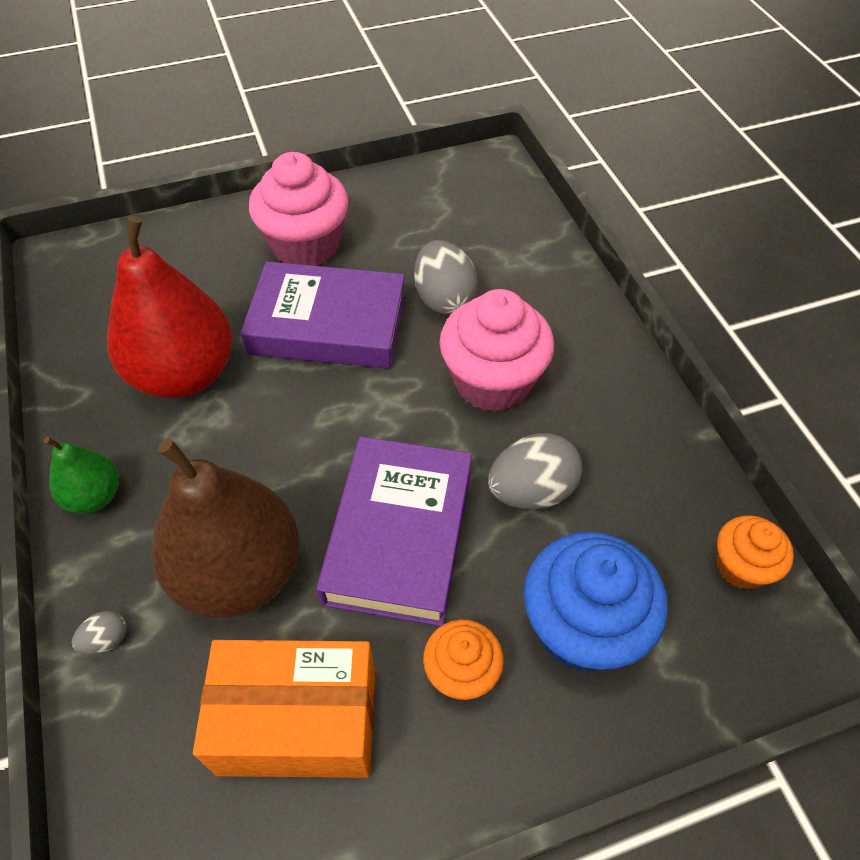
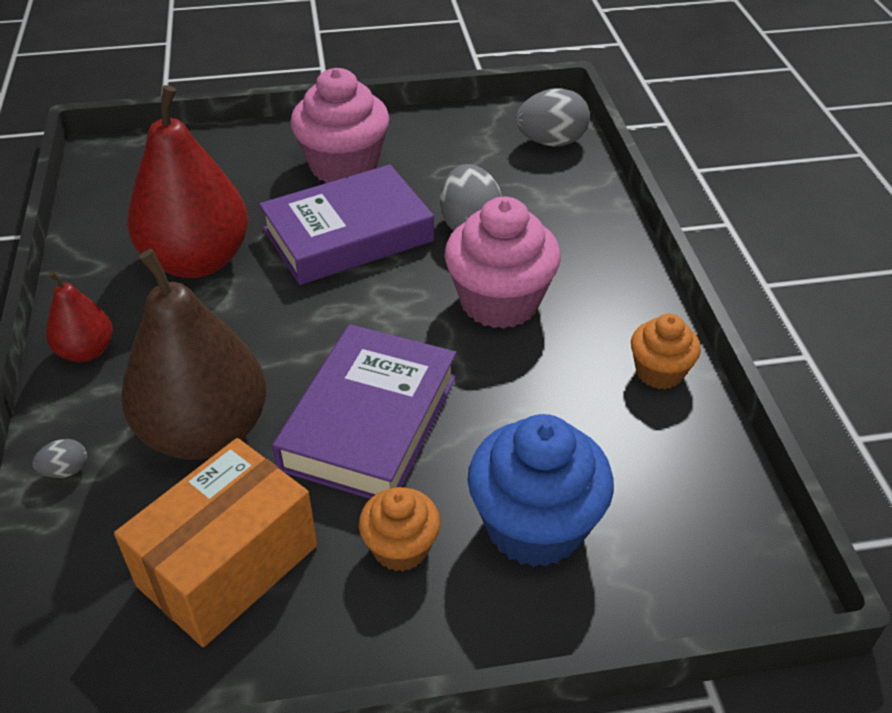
camera: 10 degrees right, 10 degrees down
(94, 496) = (86, 351): green pear -> red pear
(298, 722) = (228, 565): orange box -> orange box turned 60 degrees counterclockwise
(328, 324) = (348, 235): purple book -> purple book turned 45 degrees counterclockwise
(531, 491) = (514, 401): grey egg -> grey egg (551, 142)
(741, 566) = (718, 496): orange cupcake -> orange cupcake (659, 372)

